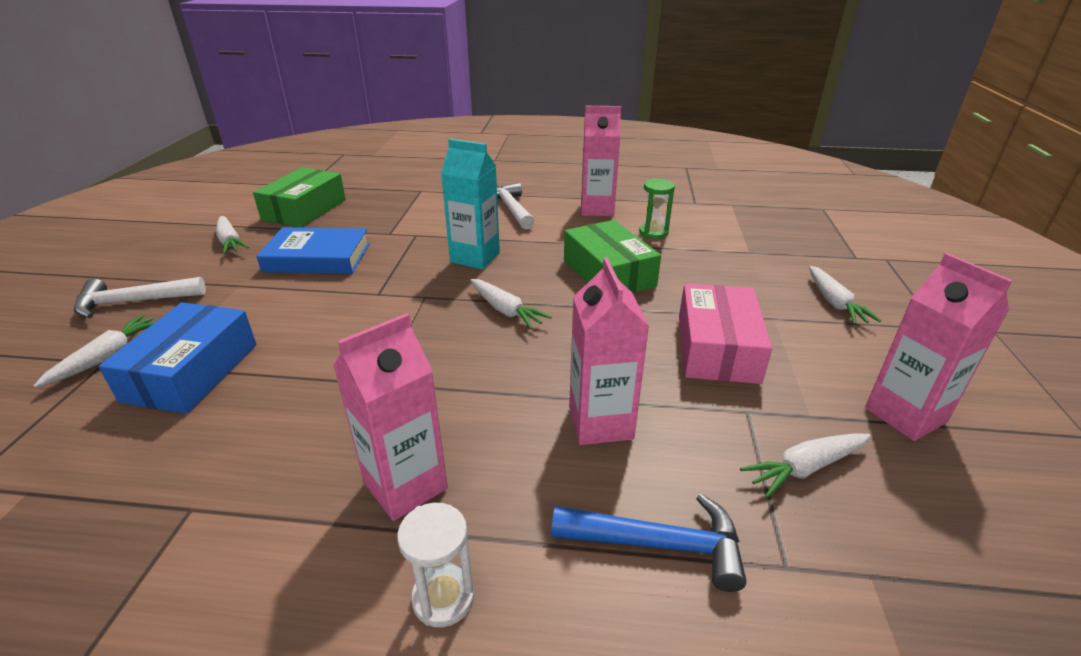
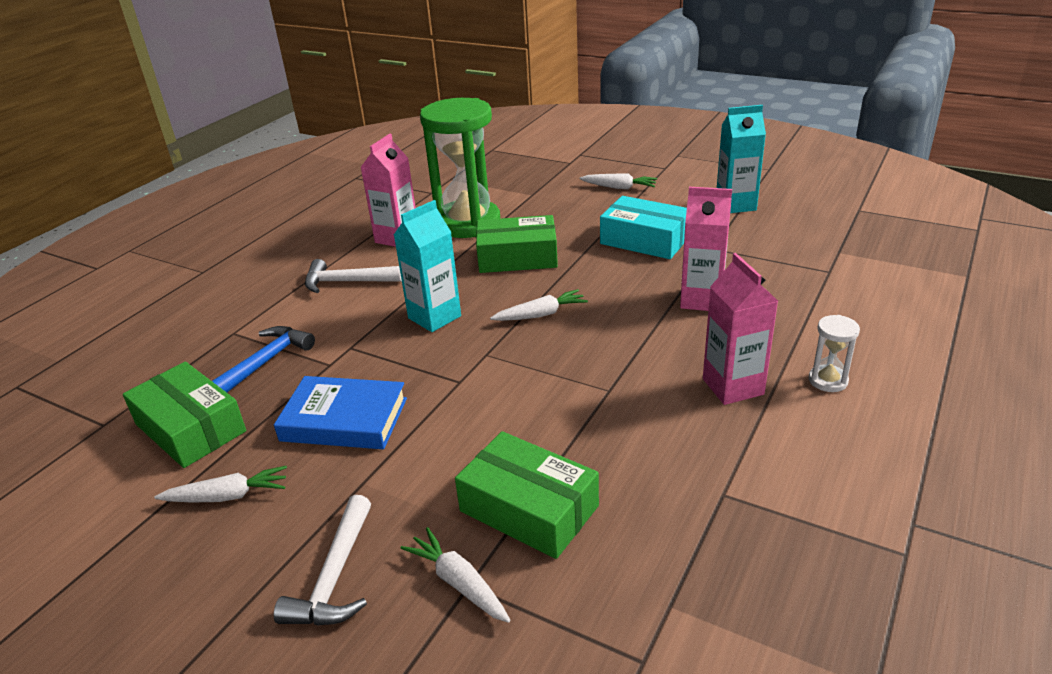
camera: 65 degrees left, 0 degrees up
(191, 372) = (528, 509): blue box -> green box
(317, 257) = (344, 419): blue book -> blue book turned 75 degrees clockwise
(653, 233) = (467, 223): green hourglass -> green hourglass, size x2.44
(659, 544) = (806, 303): blue hammer -> blue hammer (266, 362)
(717, 348) = (645, 240): pink box -> turquoise box
(805, 468) = (765, 245): white carrot -> none
(905, 415) = (735, 205): pink carton -> turquoise carton

